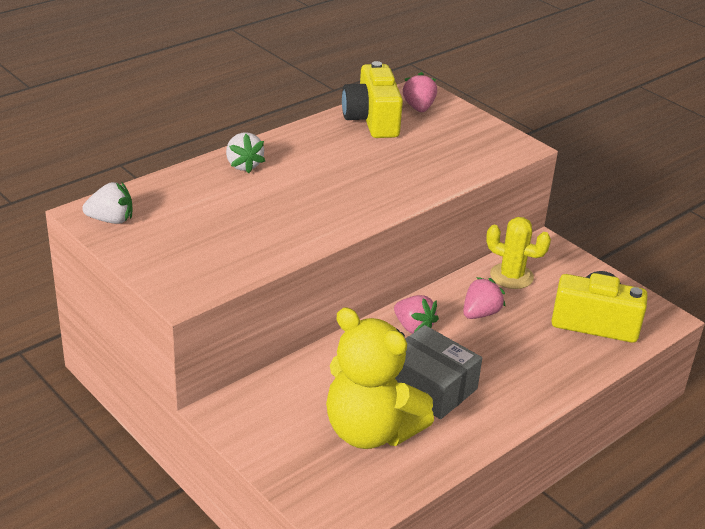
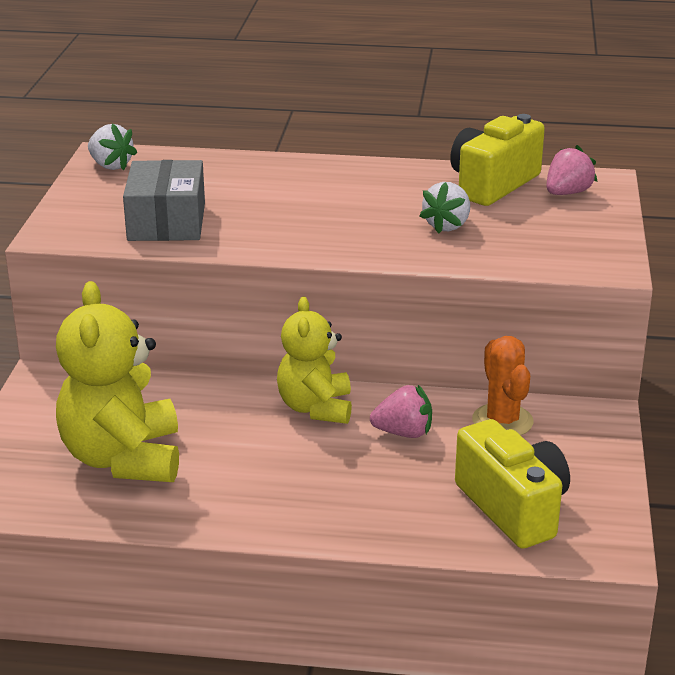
camera: 50 degrees right, 5 degrees down
(244, 165) = (293, 171): white strawberry -> white strawberry (447, 226)
(413, 327) = (316, 408): pink strawberry -> yellow teddy bear
(430, 387) = (237, 459): grey box -> grey box (166, 222)
(511, 276) = (502, 421): yellow cactus -> orange cactus

